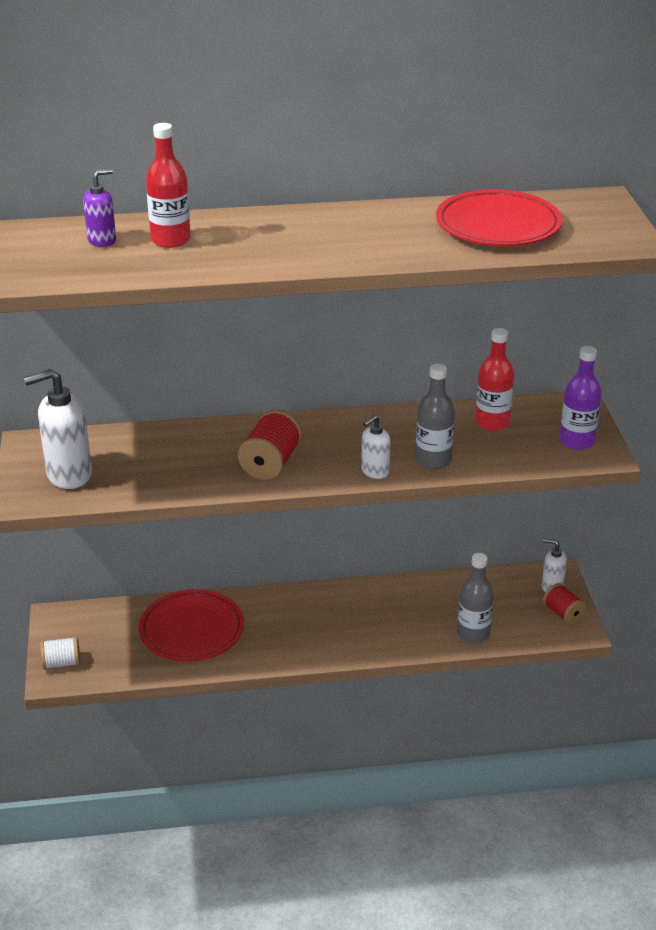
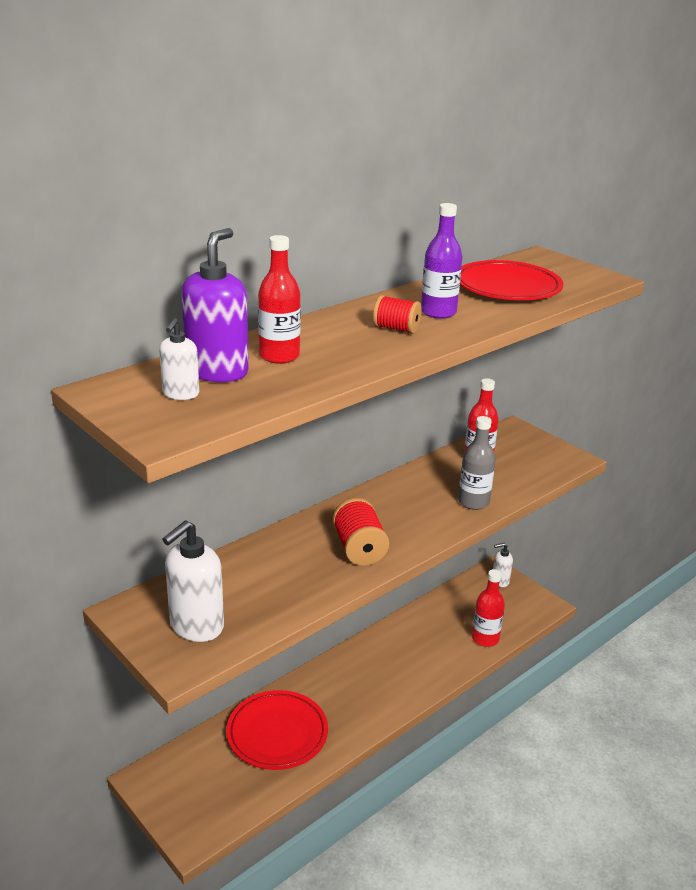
camera: 35 degrees left, 5 degrees down
(62, 663) = (188, 821): white spool -> none
(102, 240) = (217, 372): purple soap dispenser -> purple soap dispenser, size x1.80
(375, 471) = (444, 526): white soap dispenser -> white soap dispenser (180, 394)
(473, 633) = (485, 638): grey bottle -> red bottle
(563, 614) = (526, 598): red spool -> red spool (396, 329)
(577, 441) = (546, 455): purple bottle -> purple bottle (438, 312)

